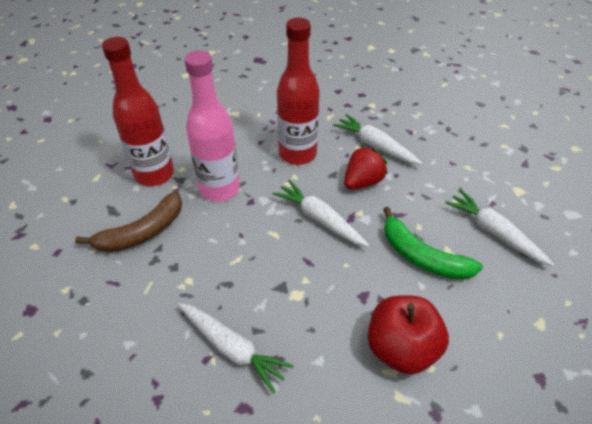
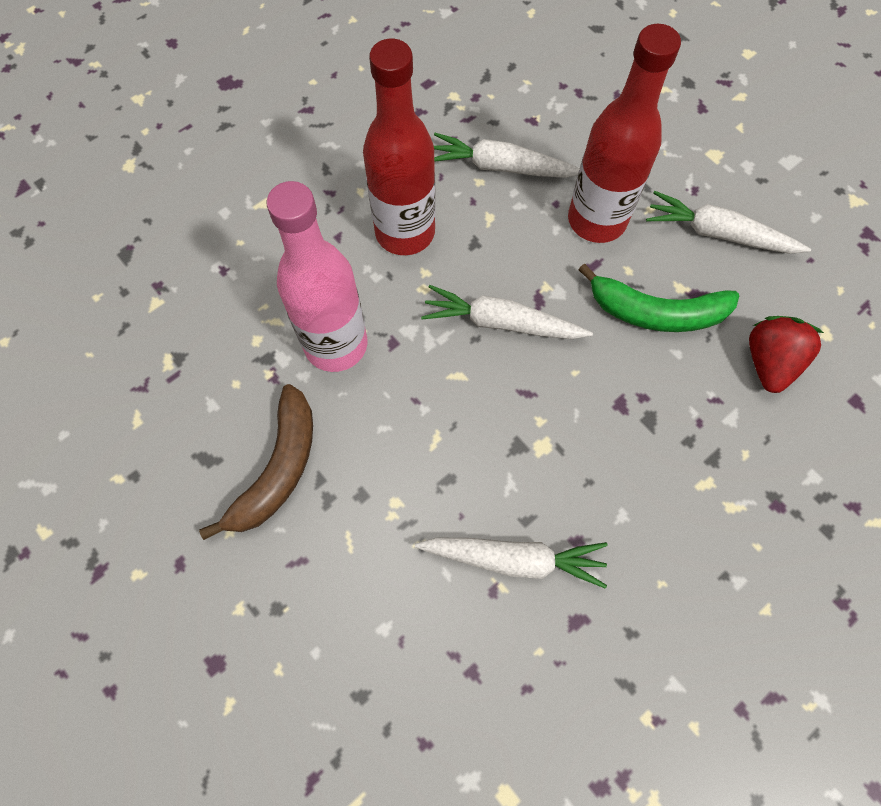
camera: 30 degrees left, 20 degrees up
(154, 174) = (222, 369): red bottle -> red bottle (596, 220)
(362, 182) = (520, 236): red strawberry -> red strawberry (769, 362)
(401, 348) = (701, 448): red apple -> none

